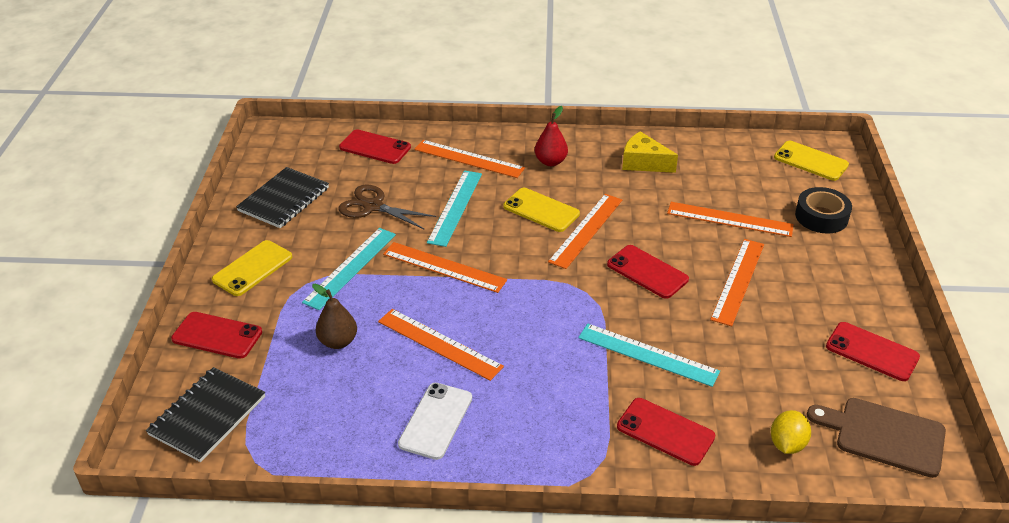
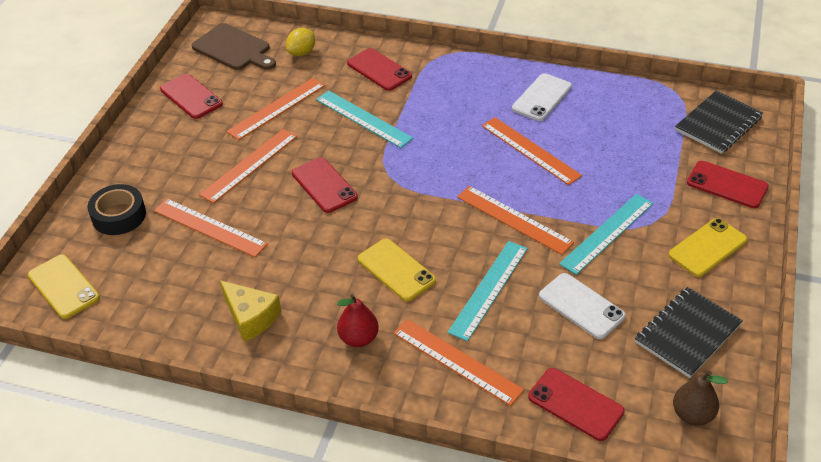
camera: 165 degrees left, 5 degrees up
(338, 341) = (617, 164): brown pear -> brown pear (692, 415)
(373, 206) = (581, 306): brown scissors -> white phone
(586, 230) = (359, 238): orange ruler -> orange ruler (276, 108)

